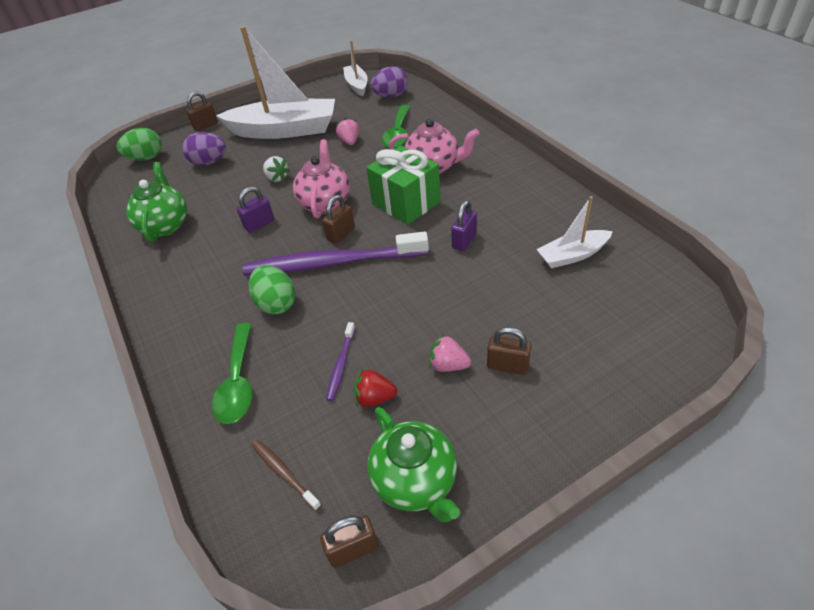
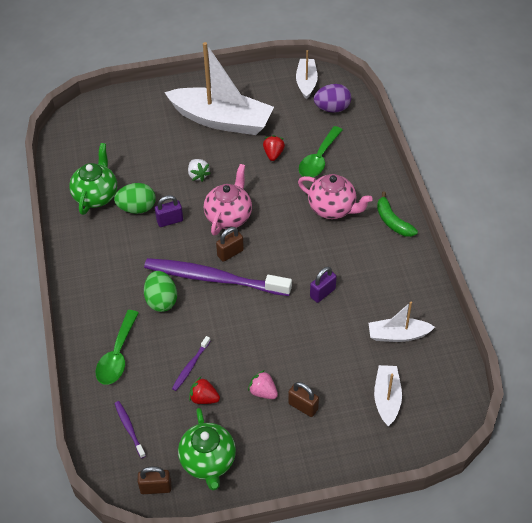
camera: 15 degrees right, 5 degrees up
(146, 158) = (95, 113): green egg -> green egg (137, 208)
(205, 126) = (154, 90): brown padlock -> none
(209, 162) = (146, 137): purple egg -> none
(284, 473) = (129, 428): brown toothbrush -> purple toothbrush
(350, 141) = (273, 154): pink strawberry -> red strawberry
(406, 203) = (293, 239): green gift -> none
(501, 160) = (392, 221): none -> green banana
(603, 323) = (387, 398): none -> white boat

